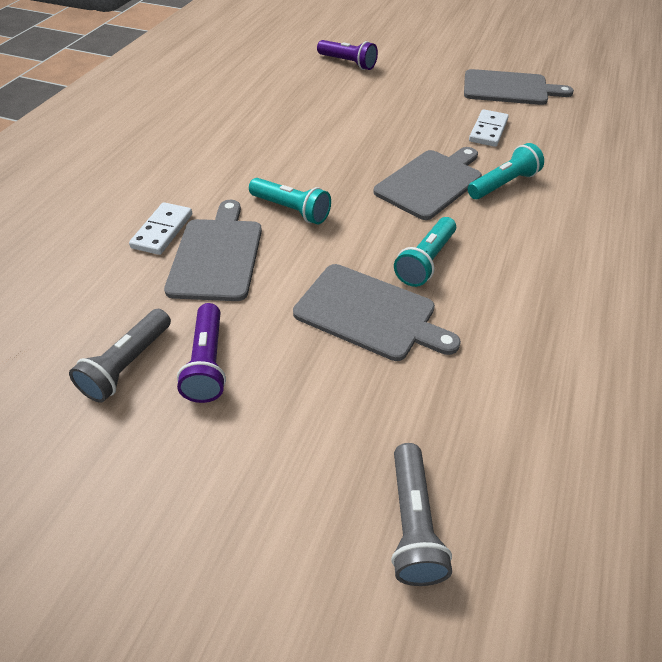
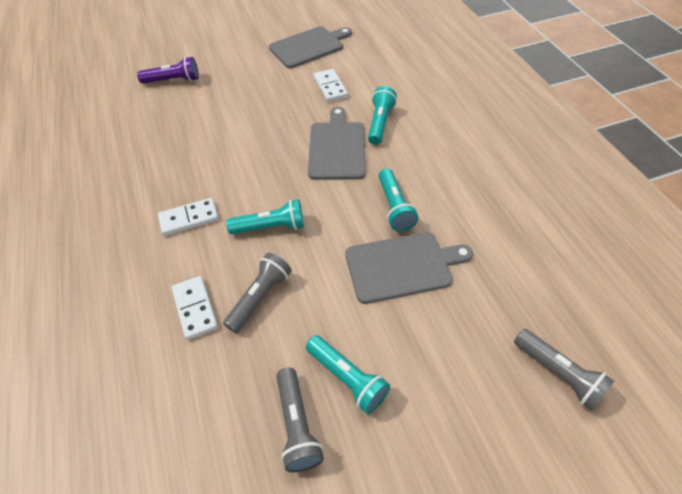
camera: 40 degrees left, 5 degrees up
(207, 363) = (347, 378): purple flashlight -> turquoise flashlight
(217, 255) = (260, 297): grey cutting board -> grey flashlight
(236, 167) = (189, 218): none -> white domino

